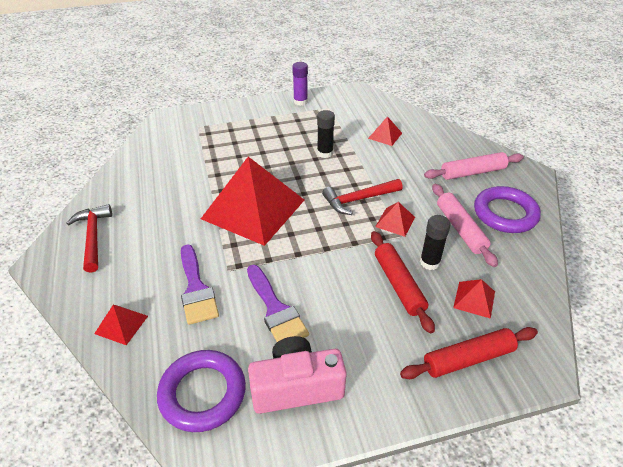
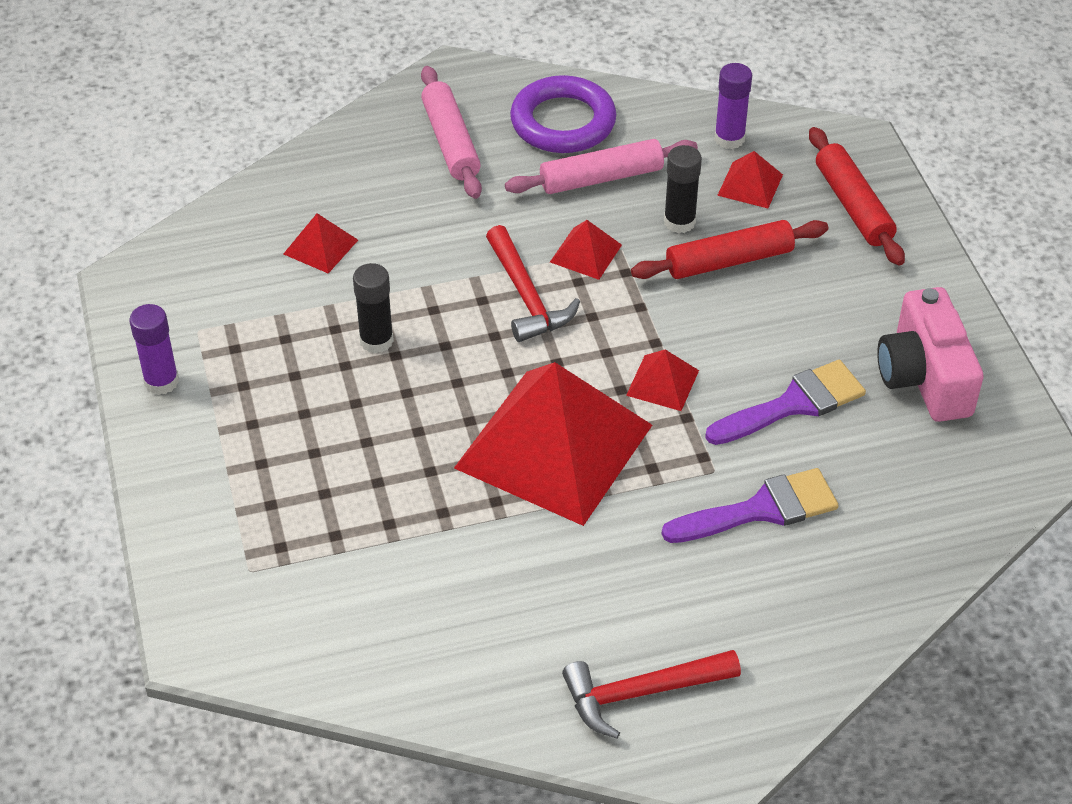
camera: 90 degrees left, 5 degrees up
(121, 324) = (846, 600): red pyramid -> red pyramid (662, 383)
(202, 393) = (951, 478): purple ring -> none
(518, 290) = (729, 139): none -> purple glue stick

